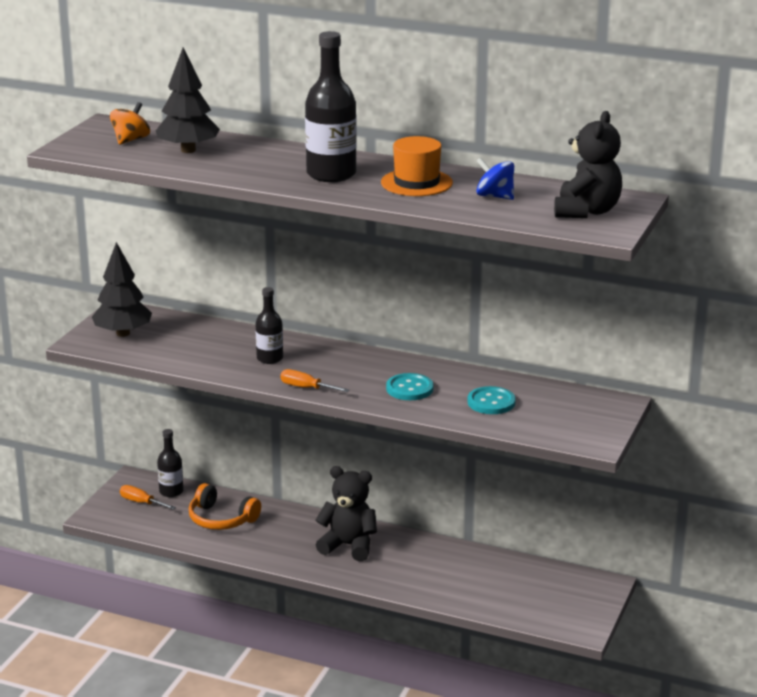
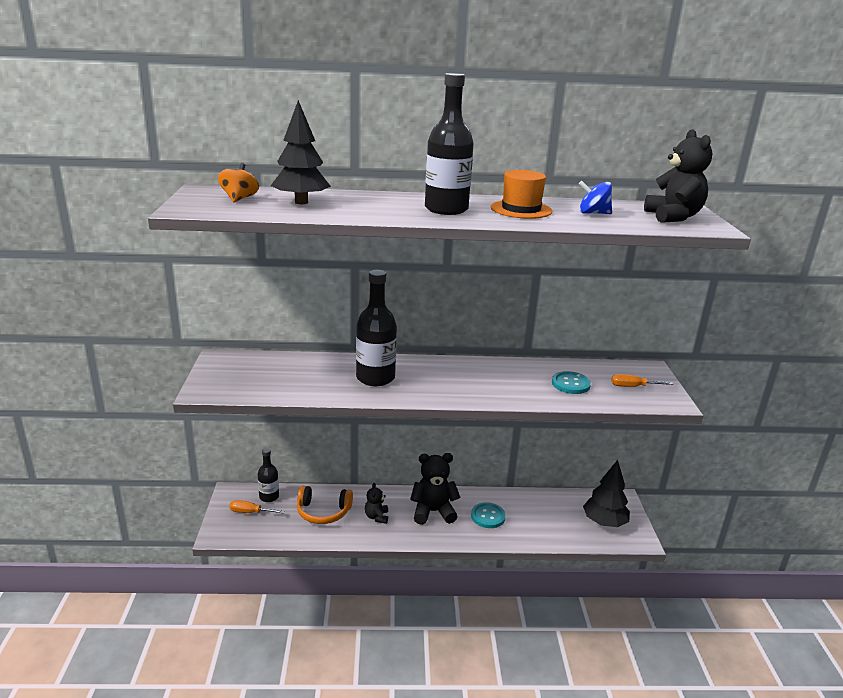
camera: 25 degrees left, 0 degrees up
(123, 333) = (235, 377): black tree -> black tree (604, 522)
(270, 358) = (375, 378): black bottle -> black bottle, size x1.75
(278, 537) = (376, 517): none -> black teddy bear
(306, 388) = (426, 398): orange screwdriver -> orange screwdriver (633, 387)
(409, 389) = (503, 384): turquoise button -> turquoise button (488, 516)

